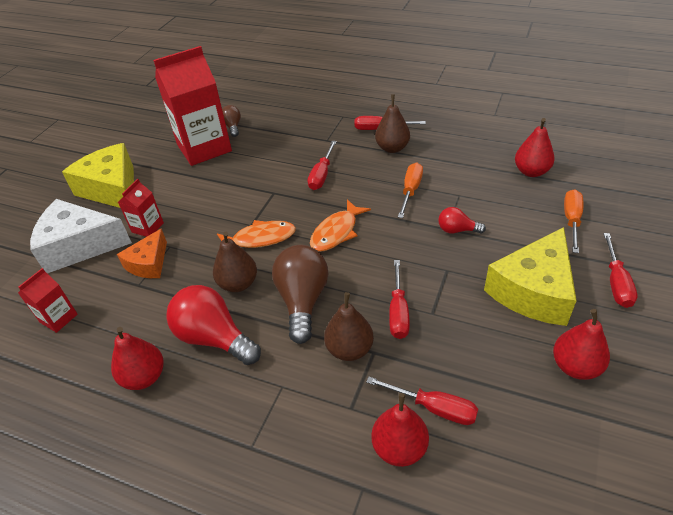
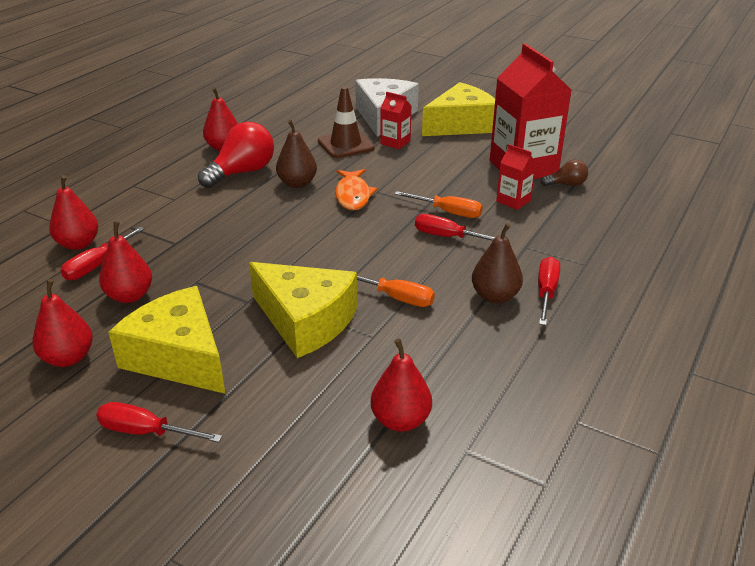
camera: 95 degrees right, 10 degrees down
(58, 318) = (303, 115): red carton -> red carton (513, 201)
(149, 263) = (345, 145): orange cheese -> brown traffic cone
(302, 301) = (256, 213): brown light bulb -> none
(336, 232) = (342, 238): orange fish -> none
(349, 349) = (186, 231): brown pear -> none
(398, 312) = (210, 262): red screwdriver -> none
(457, 230) = (306, 321): red light bulb -> yellow cheese
(473, 356) = (130, 296): none -> red pear
(571, 220) = (275, 429): orange screwdriver -> orange screwdriver (448, 212)

